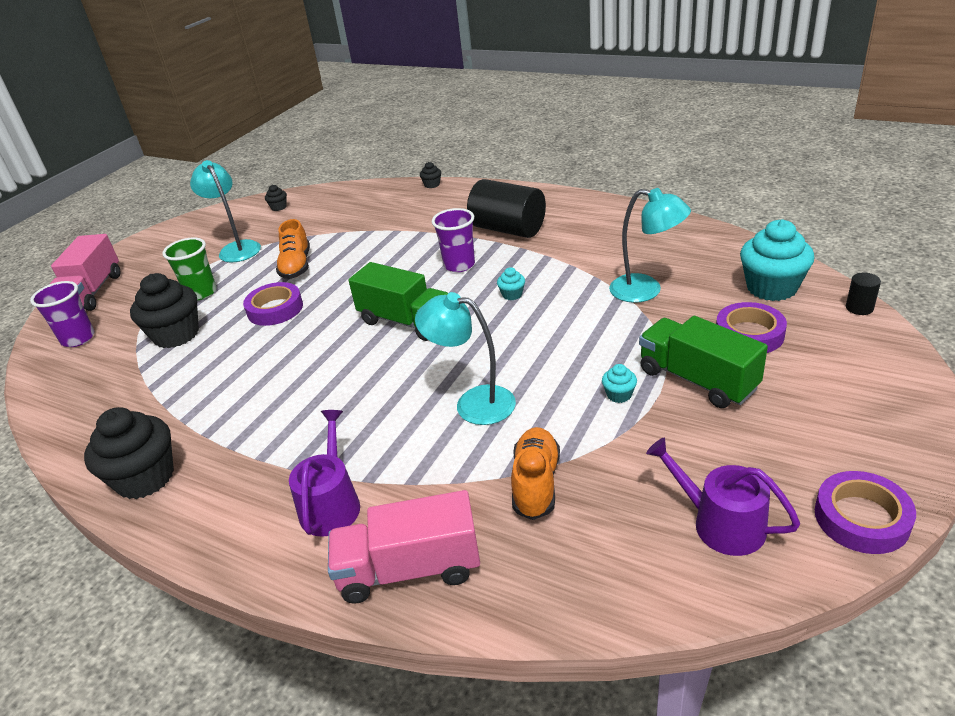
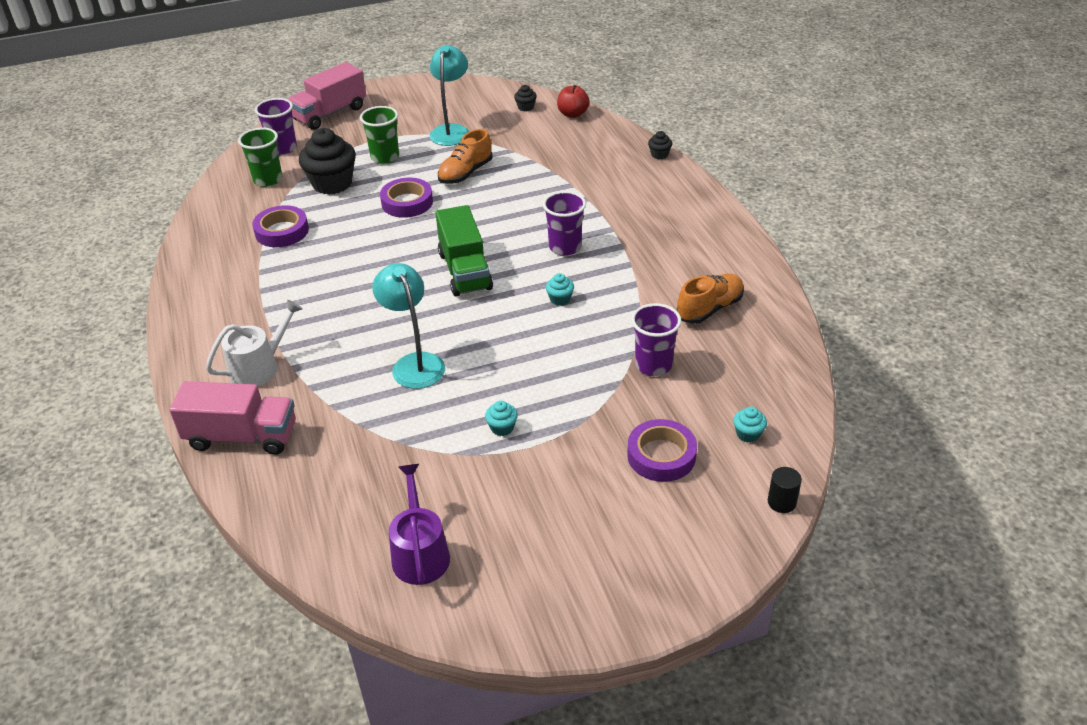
camera: 40 degrees right, 5 degrees up
(98, 367) = (268, 180): none -> green cup
(145, 478) = (203, 278): black cupcake -> none
(325, 194) = (573, 114): none -> red apple
(331, 504) = (259, 367): purple watering can -> white watering can
(409, 569) = (242, 436): pink truck -> pink truck turned 150 degrees clockwise
(508, 229) = (647, 238): black cylinder -> none
(536, 483) = (368, 443): orange shoe -> orange shoe (709, 309)
(646, 290) = (653, 365): turquoise lamp -> purple cup
(697, 380) = (566, 458): green truck -> none
(771, 288) = (748, 434): turquoise cupcake -> turquoise cupcake, size x0.44
(861, 518) = (499, 623): purple tape -> purple tape (282, 231)

